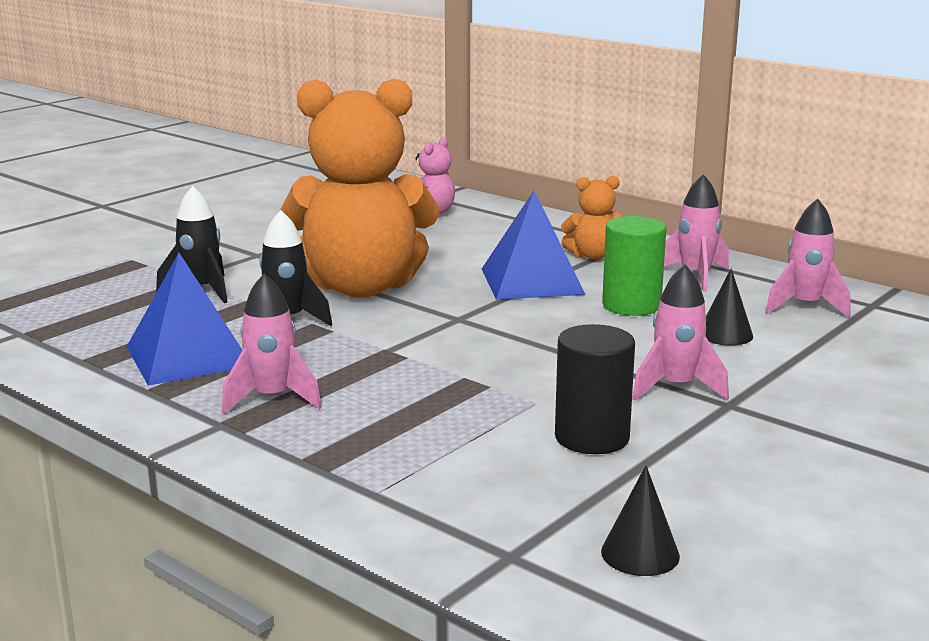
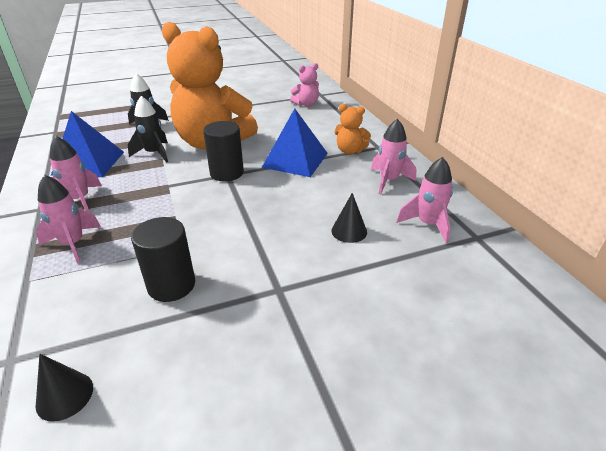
camera: 30 degrees right, 15 degrees up
(455, 316) = (227, 173): none -> black cylinder
(631, 305) = (324, 192): green cylinder -> none
(676, 387) = (266, 263): pink rocket -> pink rocket (73, 244)

